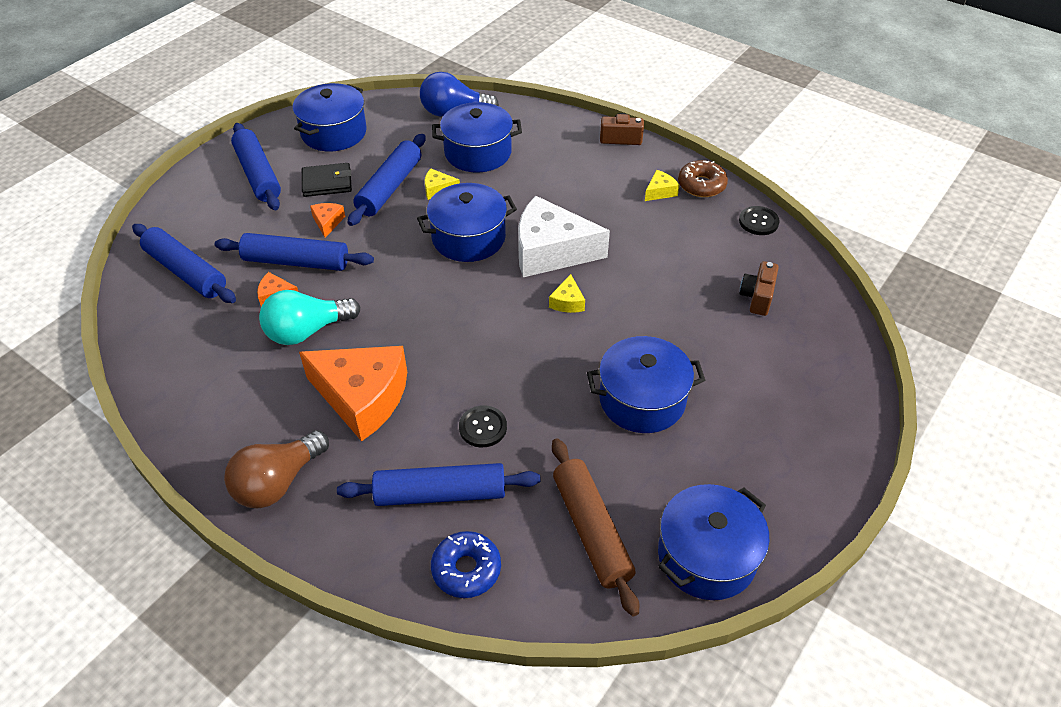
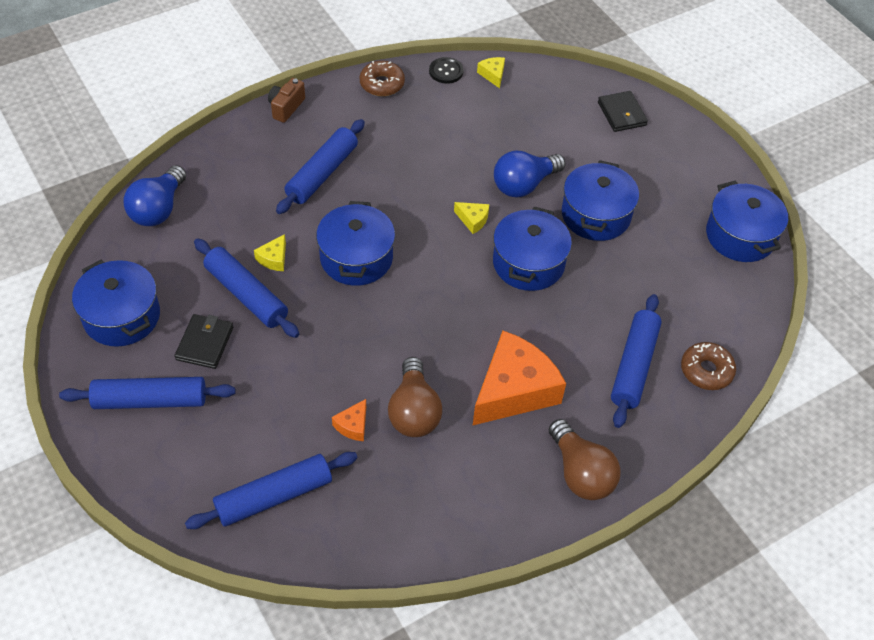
camera: 70 degrees left, 5 degrees up
(296, 261) = (313, 398): blue rolling pin -> blue rolling pin (322, 173)
(307, 331) = (414, 411): turquoise light bulb -> brown light bulb
(327, 222) = (269, 358): orange cheese -> none
(466, 569) = (706, 371): blue donut -> brown donut
(478, 153) = (237, 212): blue pot -> blue pot (528, 263)
(483, 427) = (581, 319): black button -> none
(551, 251) = (407, 209): white cheese -> none
(592, 530) = (699, 288): brown rolling pin -> none
(644, 327) = (524, 185): none -> blue light bulb
(660, 191) = (374, 112): yellow cheese -> yellow cheese (493, 75)
(757, 297) = (526, 109): brown camera -> none
(821, 381) = (621, 114): none -> black wallet

